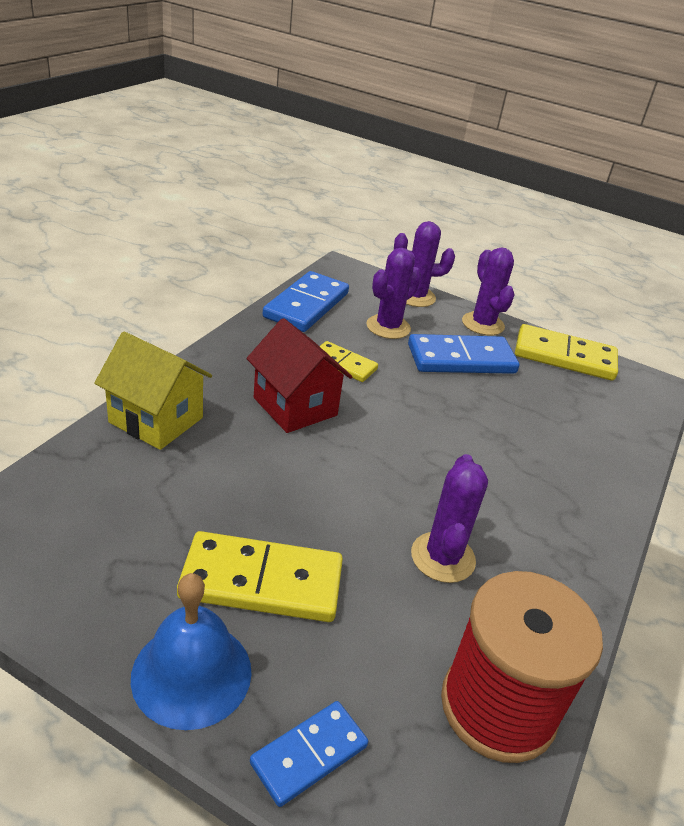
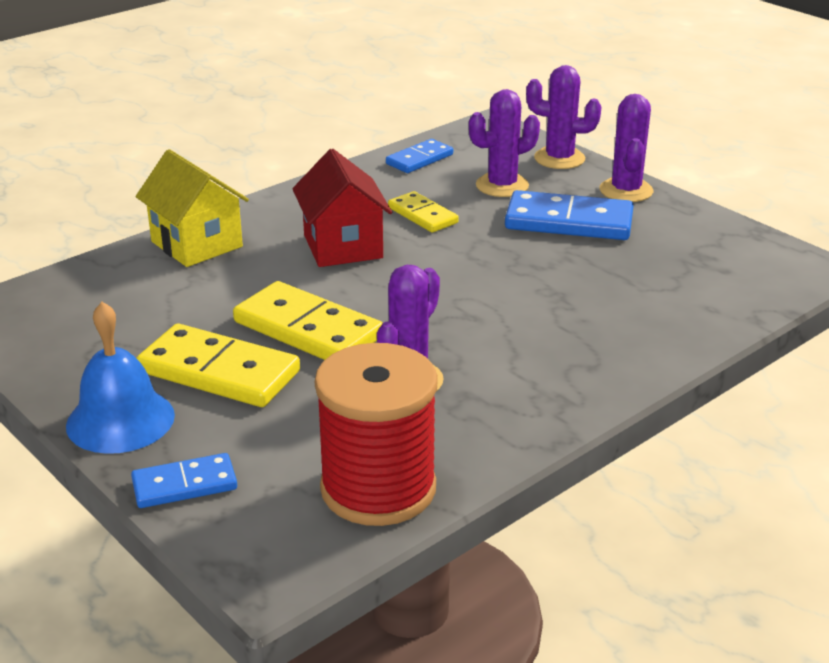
camera: 25 degrees right, 5 degrees down
(306, 305) = (419, 159): blue domino -> blue domino, size x0.59
(564, 356) = (709, 230): yellow domino -> yellow domino (308, 329)

